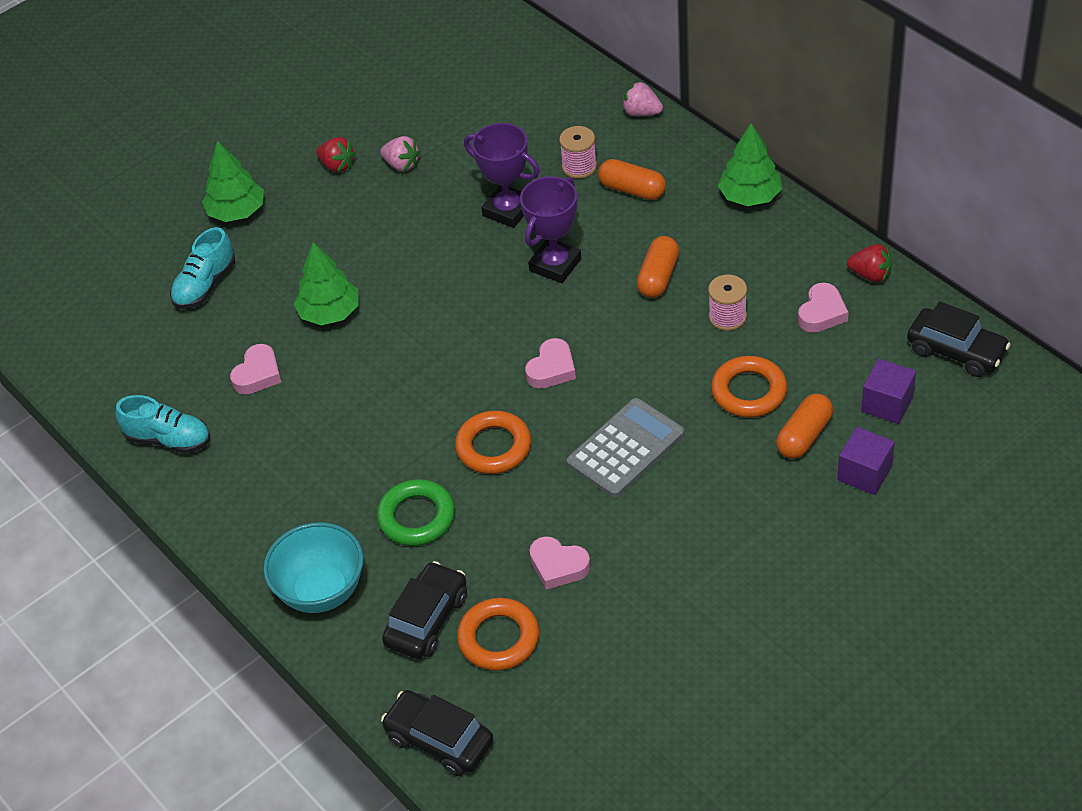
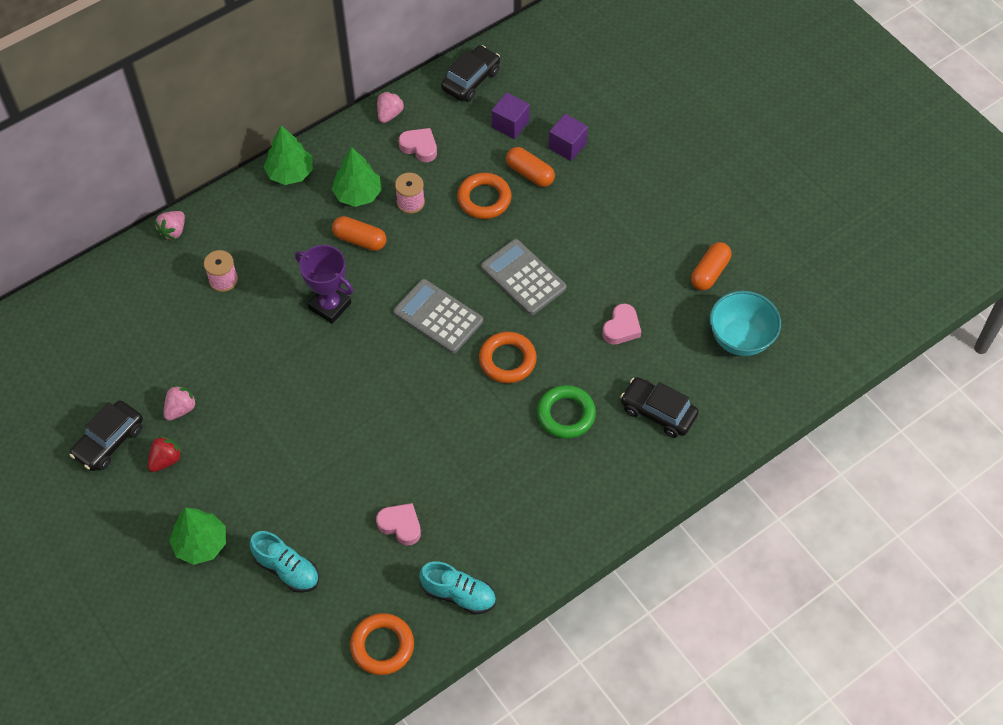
camera: 90 degrees left, 10 degrees up
(169, 439) = (459, 594): turquoise shoe -> turquoise shoe turned 90 degrees clockwise
(321, 591) = (625, 481): turquoise bowl -> turquoise bowl (740, 339)
(330, 312) = (343, 469): green tree -> green tree (358, 194)
(439, 740) = (757, 409): black car -> black car (109, 441)
(499, 638) = (678, 368): orange ring -> orange ring (382, 646)
(508, 210) = (259, 333): purple trophy -> none
(552, 369) = (438, 317): pink heart -> grey calculator
(632, 190) = (261, 247): orange capsule -> orange capsule (709, 272)
(870, 275) = (389, 114): red strawberry -> pink strawberry

